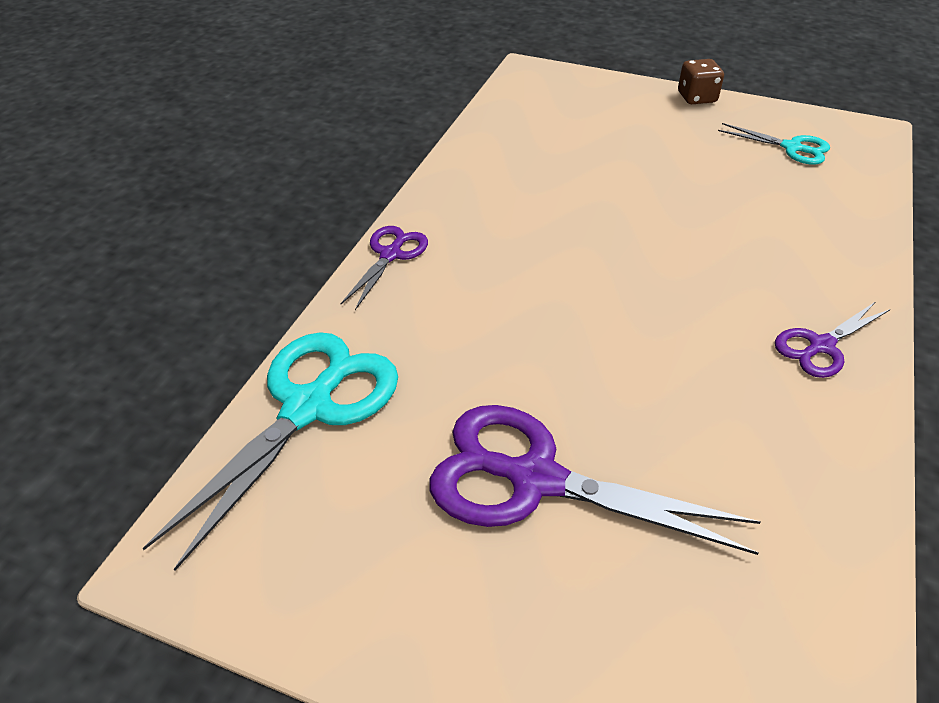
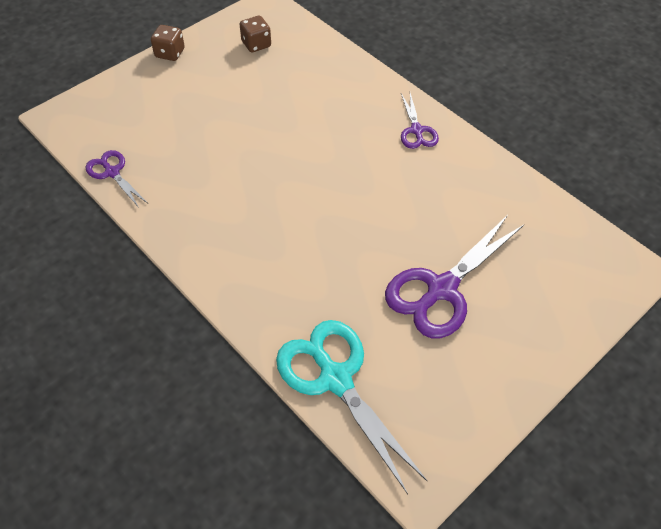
camera: 65 degrees left, 10 degrees up
(390, 255) = (219, 285): purple scissors -> purple scissors (112, 172)
(792, 148) = (256, 44): turquoise scissors -> brown dice

